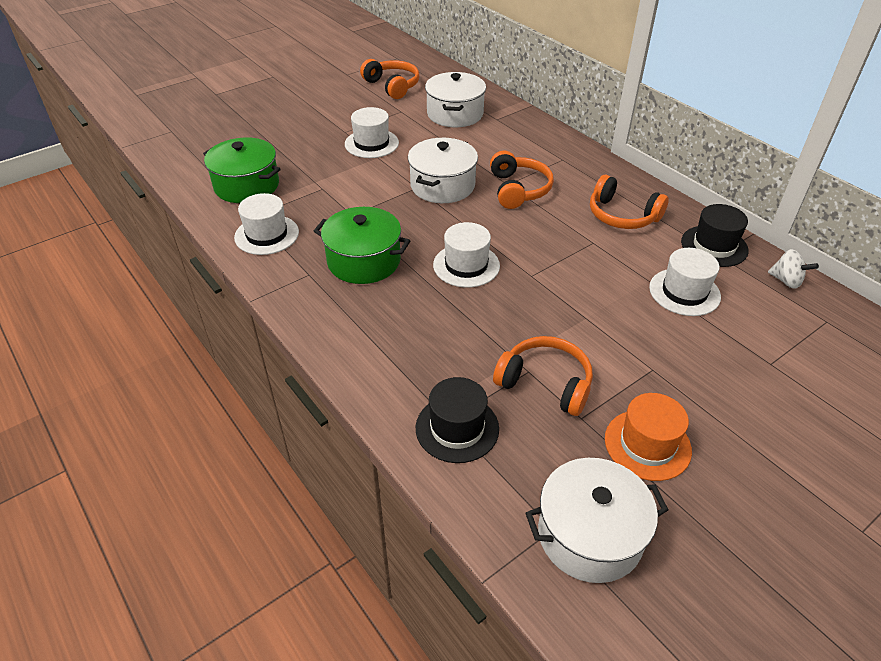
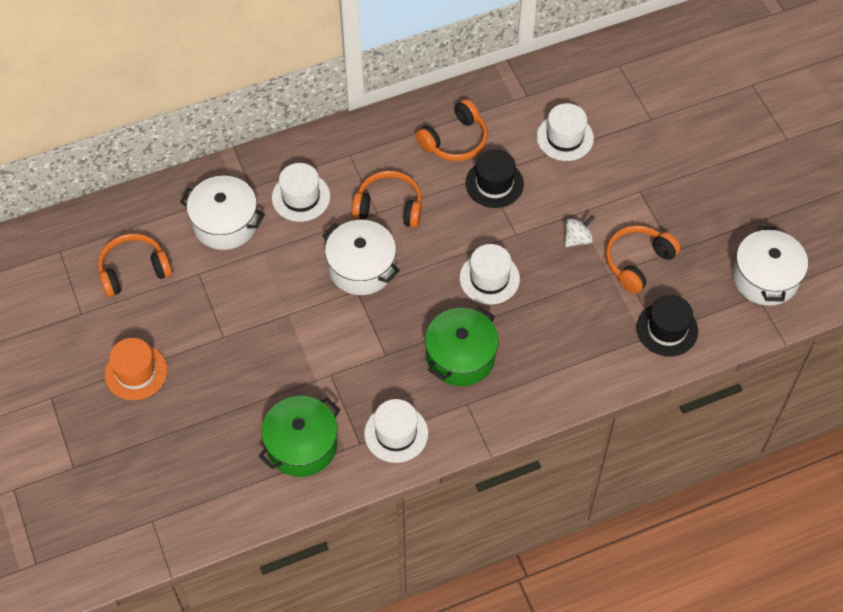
camera: 75 degrees left, 15 degrees up
(371, 143) = (258, 315): white hat -> white hat (301, 197)
(647, 444) = (704, 221): orange hat -> orange hat (136, 372)
(714, 246) = (515, 93): black hat -> black hat (494, 183)
(786, 281) = (570, 67): white spinning top -> white spinning top (577, 239)

